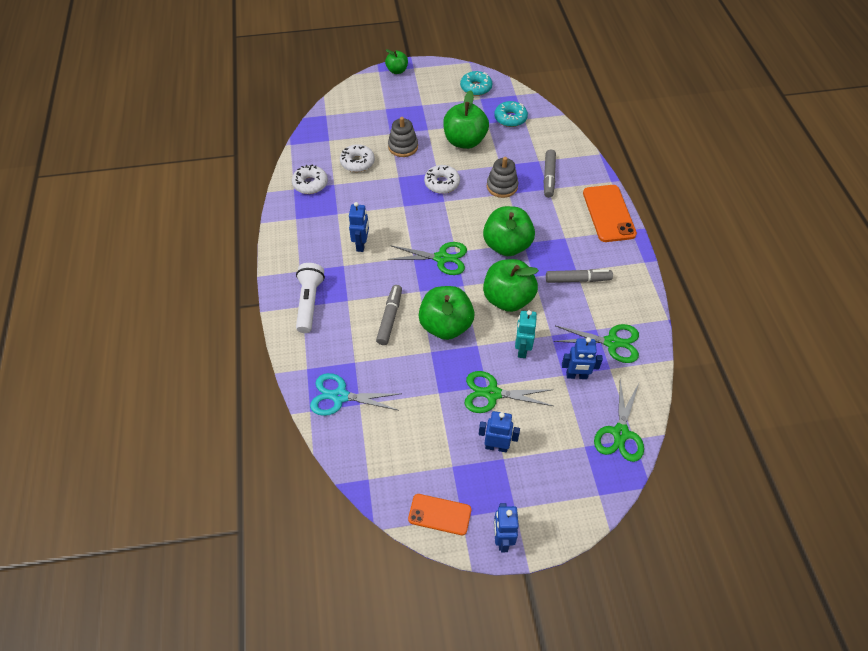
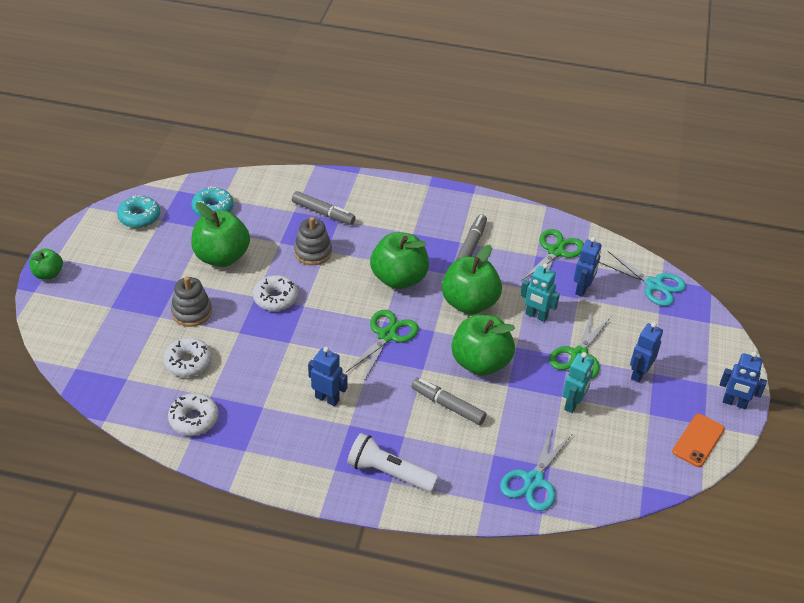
camera: 70 degrees left, 10 degrees down
(434, 403) = (573, 404): none -> turquoise robot
(608, 213) = (399, 191): orange phone -> none
(620, 433) = (654, 285): green scissors -> turquoise scissors

